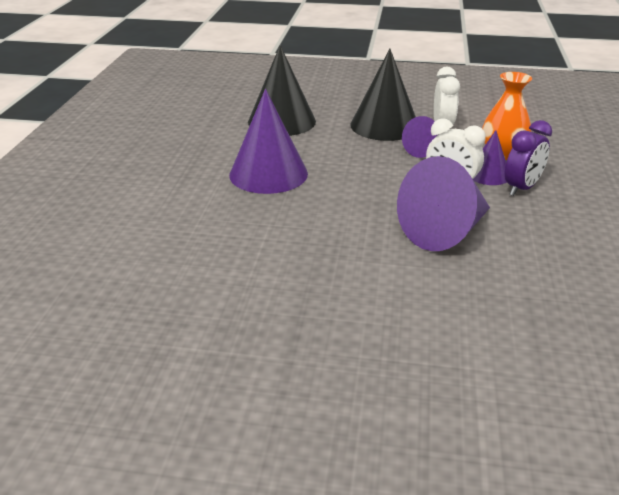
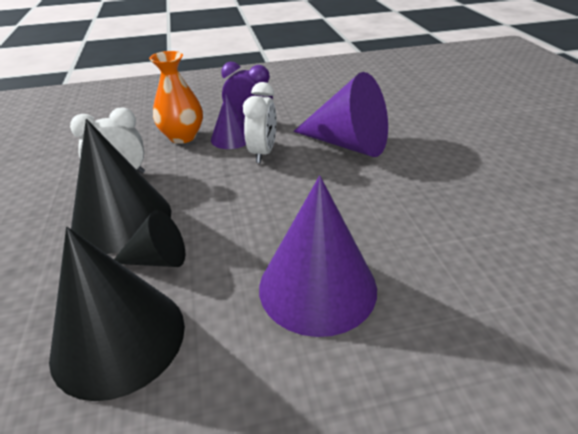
camera: 110 degrees left, 5 degrees up
(334, 133) = (158, 259): none -> black cone
(423, 150) = (189, 179): purple cone -> none

